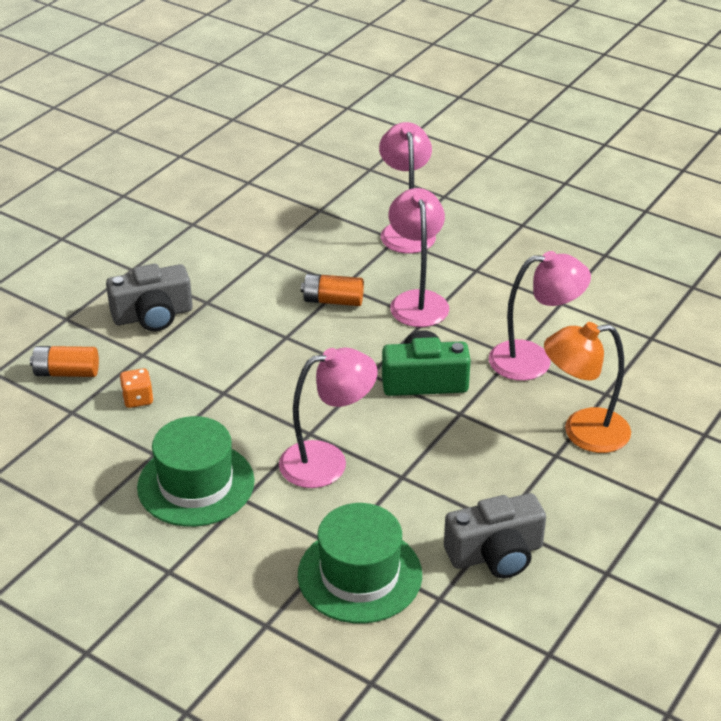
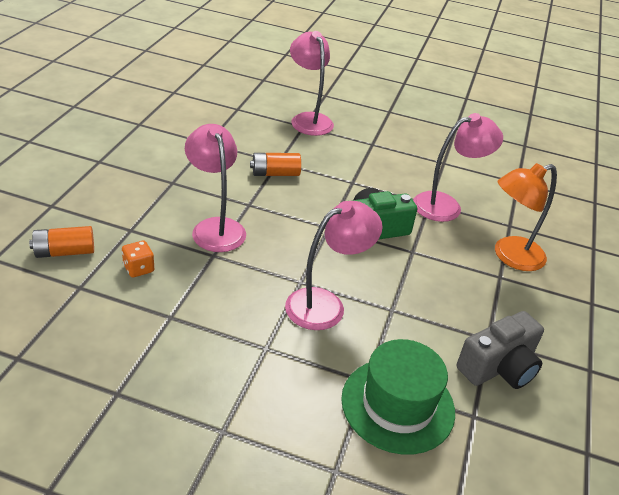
camera: 20 degrees left, 0 degrees up
(153, 315) = (129, 197): grey camera -> none
(196, 484) = (218, 340): green hat -> none
(417, 301) = (340, 169): pink lamp -> pink lamp (215, 227)

